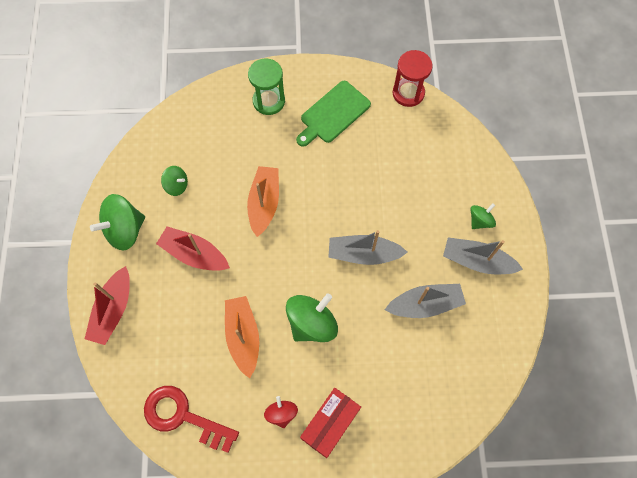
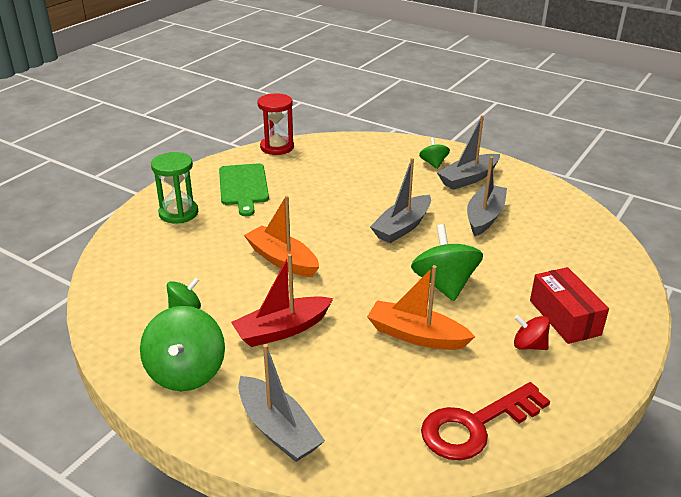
camera: 55 degrees left, 35 degrees down
(113, 310) = (278, 429): red boat -> grey boat

